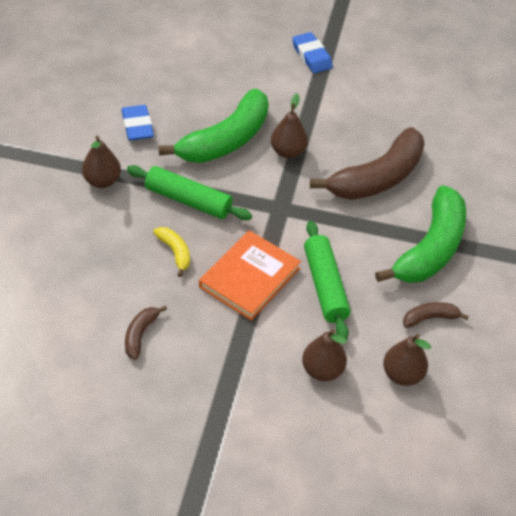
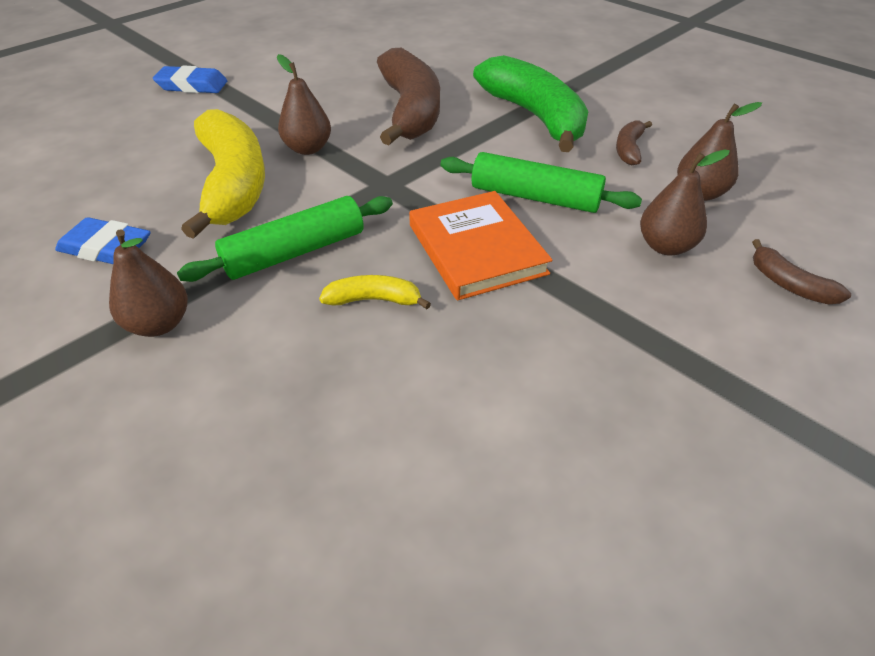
camera: 55 degrees left, 5 degrees down
(140, 334) = (502, 400): brown banana -> brown banana (789, 284)
(226, 140) = (233, 184): green banana -> yellow banana

